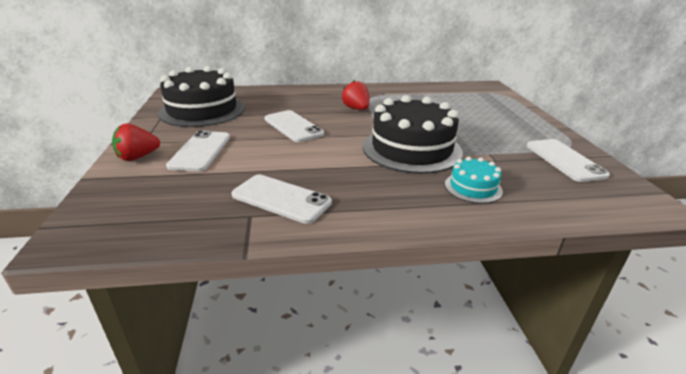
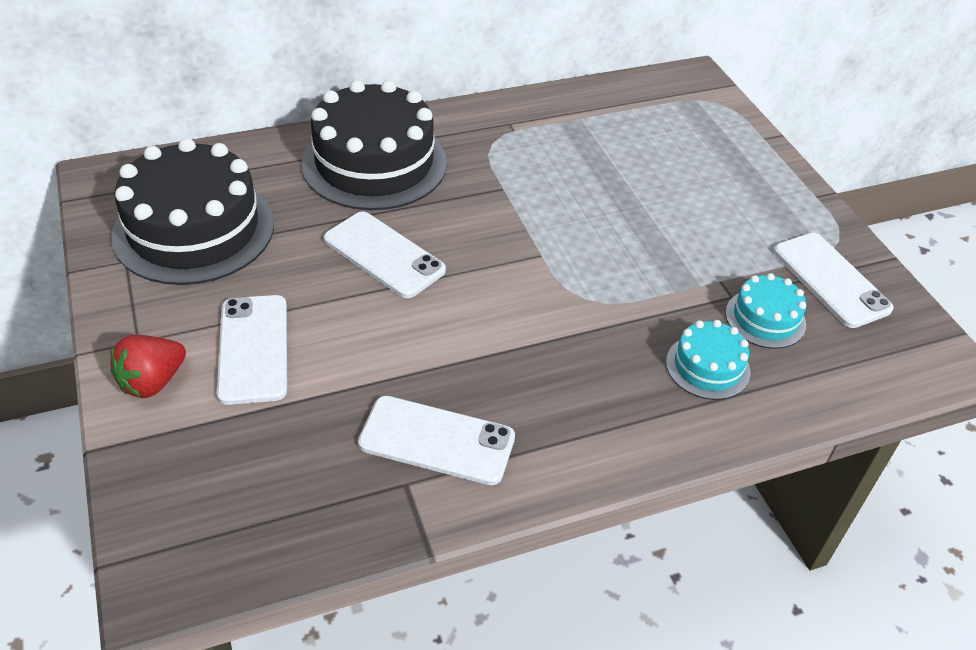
camera: 15 degrees left, 15 degrees up
(356, 109) = (477, 185): red strawberry -> none
(411, 149) = (599, 287): black cake -> black cake (374, 163)
(517, 171) = (765, 318): none -> turquoise cake

